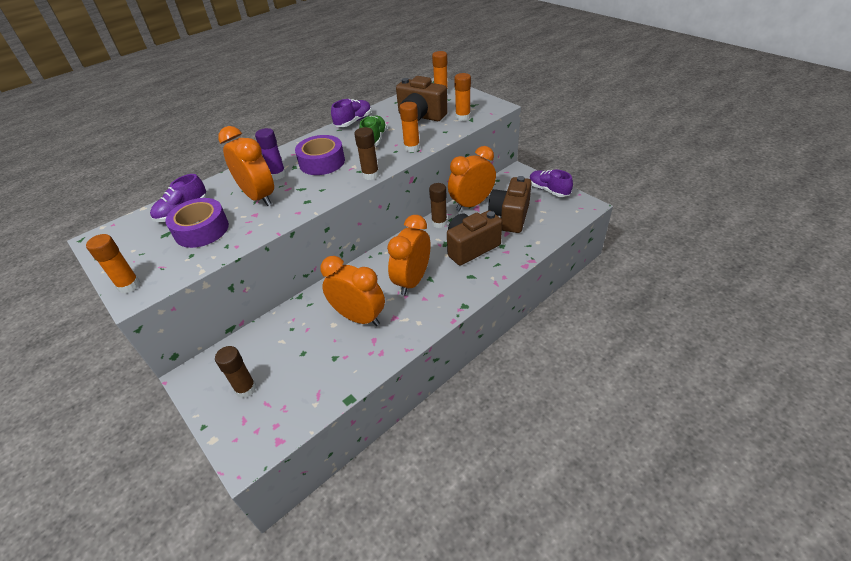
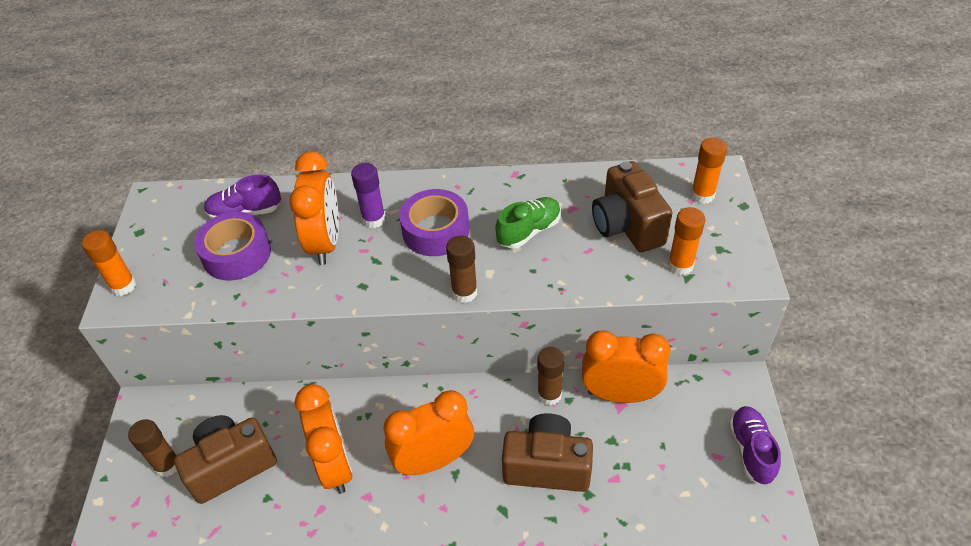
camera: 40 degrees right, 5 degrees up
(353, 121) = (537, 180): purple shoe -> none
(412, 148) = (557, 279): orange glue stick -> none
(510, 217) = (648, 455): brown camera -> brown camera (231, 466)

